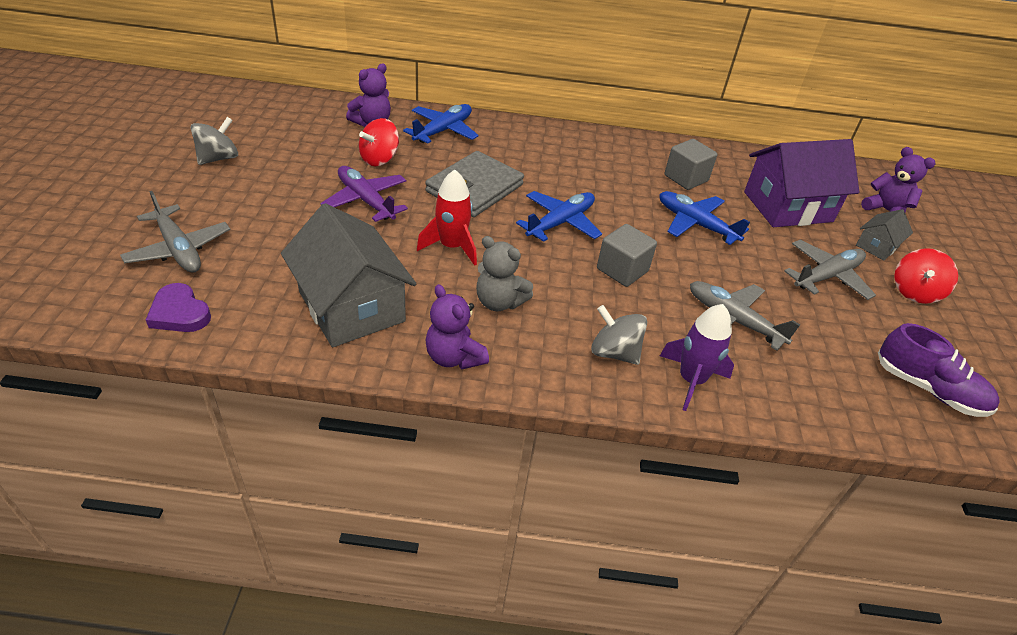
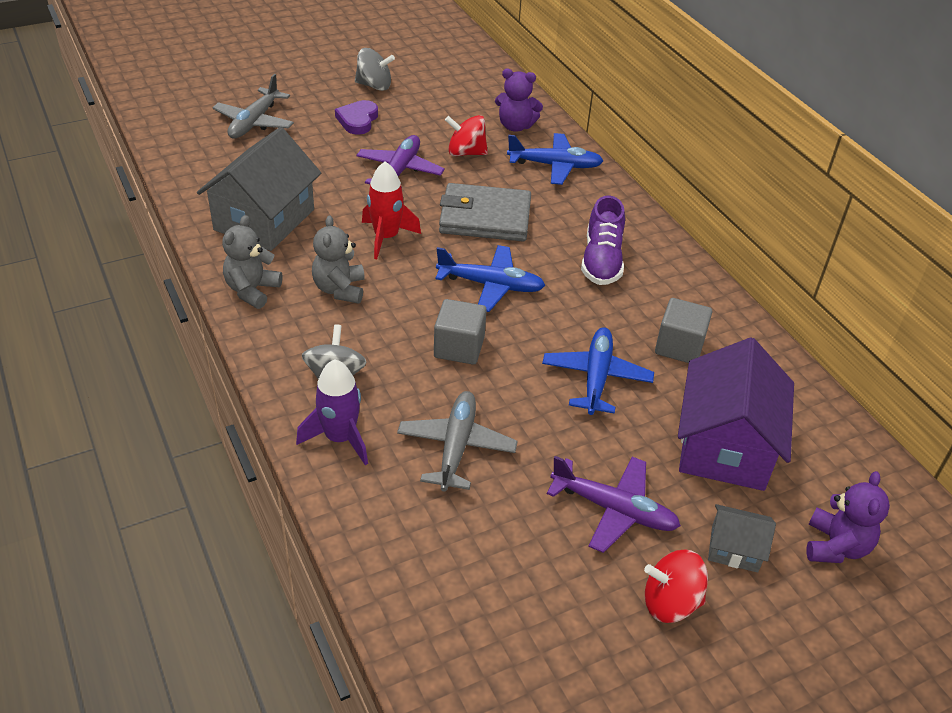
camera: 60 degrees right, 0 degrees up
(179, 313) = (192, 154): purple heart -> purple heart (358, 120)
(454, 357) = (252, 290): purple teddy bear -> grey teddy bear
(787, 207) = (725, 446): purple house -> purple house turned 60 degrees clockwise
(827, 276) = (614, 509): grey plane -> purple plane
(928, 389) = (486, 638): purple shoe -> purple shoe (601, 261)

